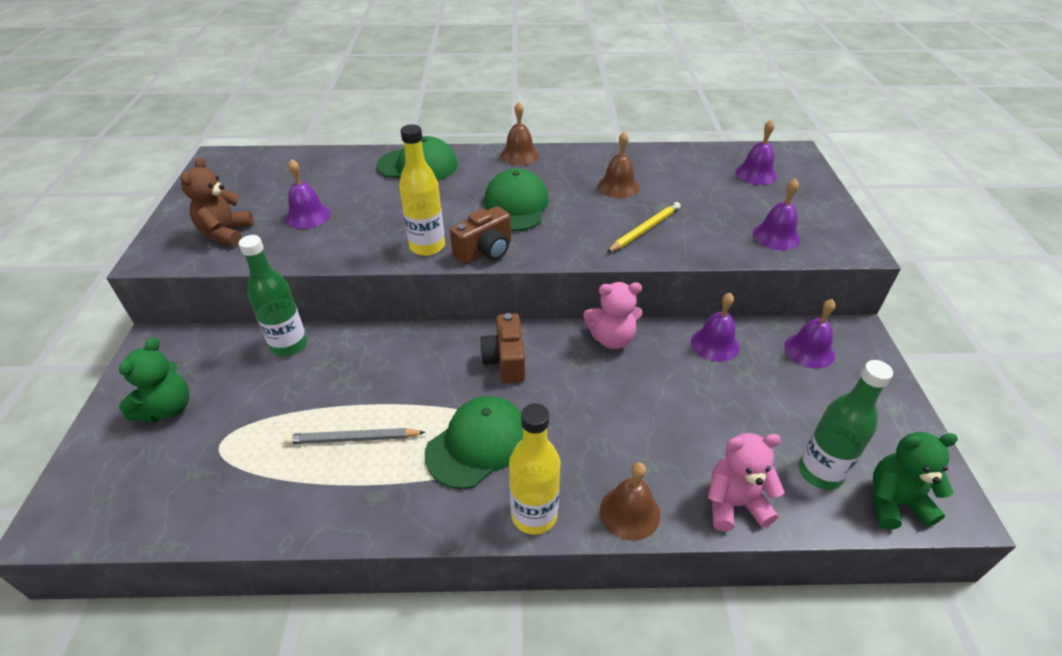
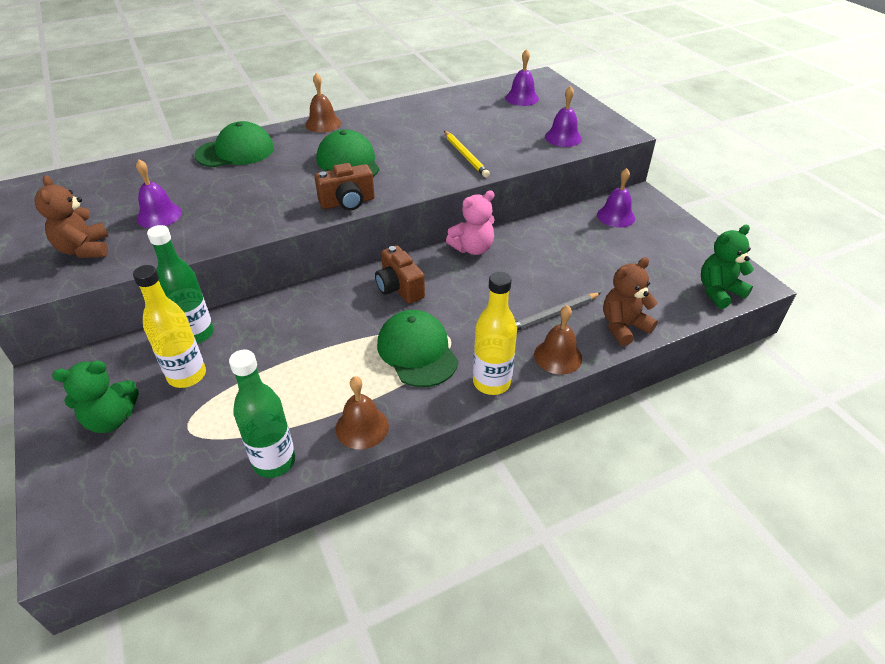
camera: 25 degrees left, 0 degrees up
(167, 408) = (111, 419): green teddy bear -> green teddy bear turned 75 degrees clockwise
(353, 439) = (310, 382): grey pencil -> grey pencil (553, 314)
(427, 246) = (294, 211): yellow bottle -> yellow bottle (187, 375)
(478, 444) = (417, 351): green cap -> green cap turned 45 degrees counterclockwise
(485, 251) = (347, 202): brown camera -> brown camera turned 45 degrees clockwise
(618, 186) = (423, 130): brown bell -> brown bell (362, 427)
(645, 229) = (465, 156): yellow pencil -> yellow pencil turned 135 degrees clockwise
(715, 344) = (550, 230): purple bell -> none
(734, 503) = (623, 326): pink teddy bear -> brown teddy bear
(820, 472) = (665, 289): green bottle -> green bottle (274, 461)

